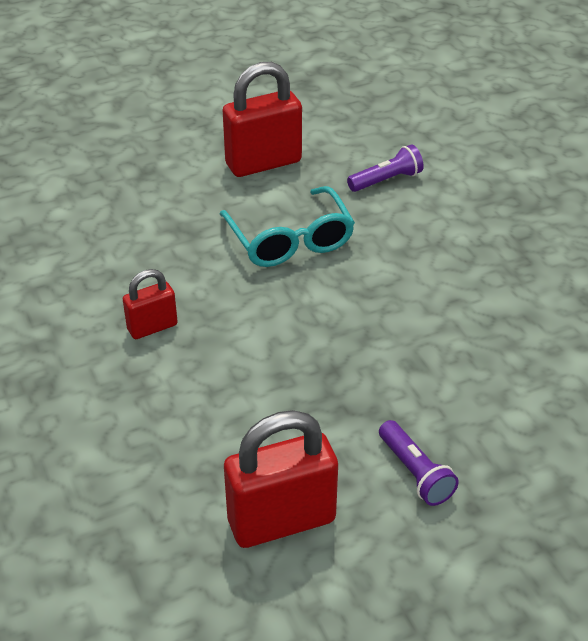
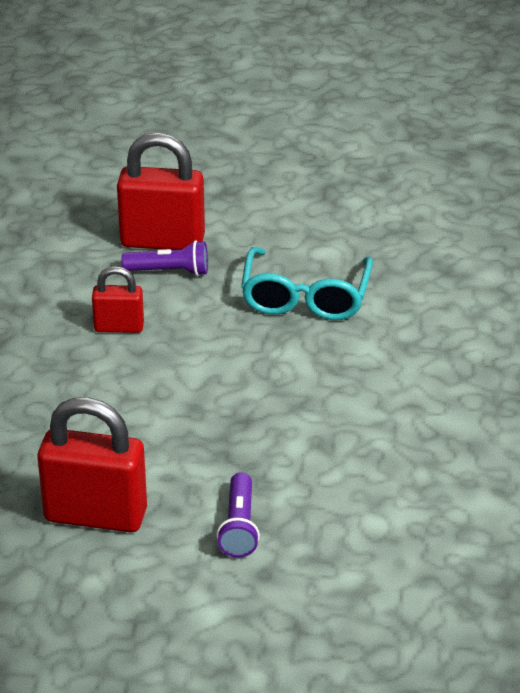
camera: 30 degrees right, 5 degrees down
(263, 163) = (343, 219): red padlock -> red padlock (162, 241)
(386, 180) = (450, 275): purple flashlight -> purple flashlight (169, 271)

